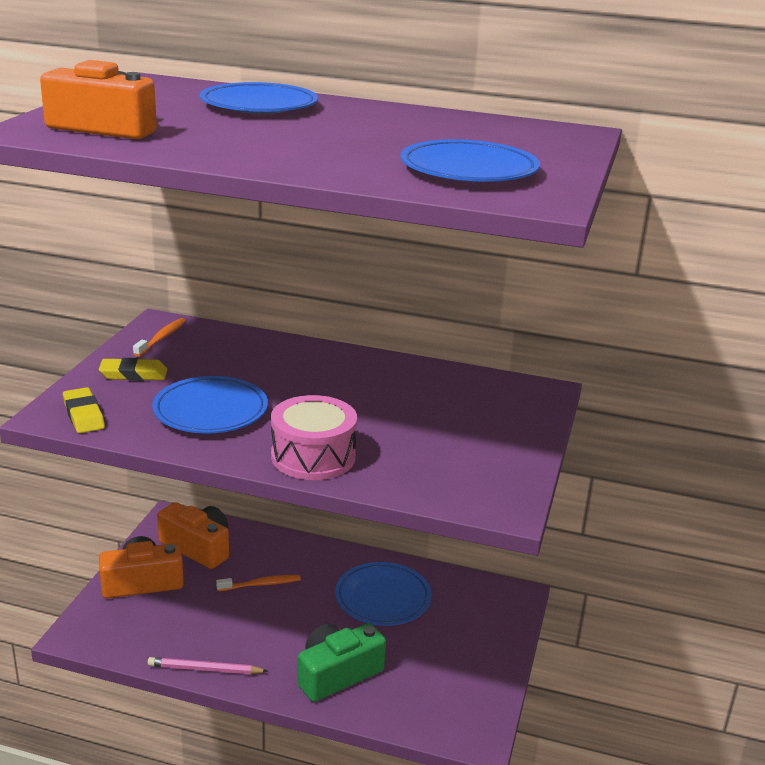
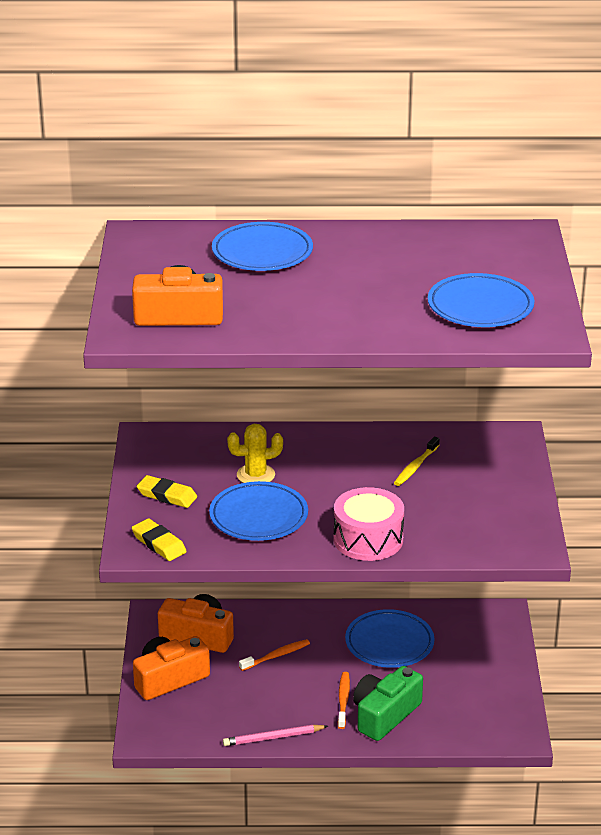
camera: 15 degrees left, 5 degrees up
(133, 374) = (167, 495): yellow eraser -> yellow eraser turned 45 degrees clockwise
(161, 338) = (160, 452): orange toothbrush -> orange toothbrush (343, 700)
(239, 374) = (255, 475): none -> yellow cactus
(415, 398) = (415, 466): none -> yellow toothbrush

